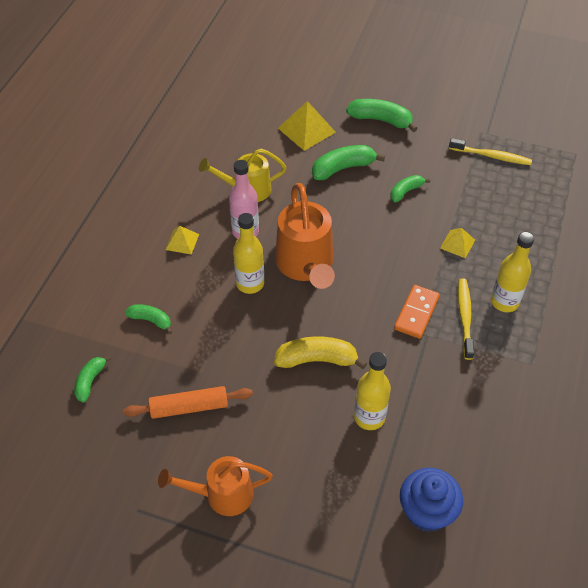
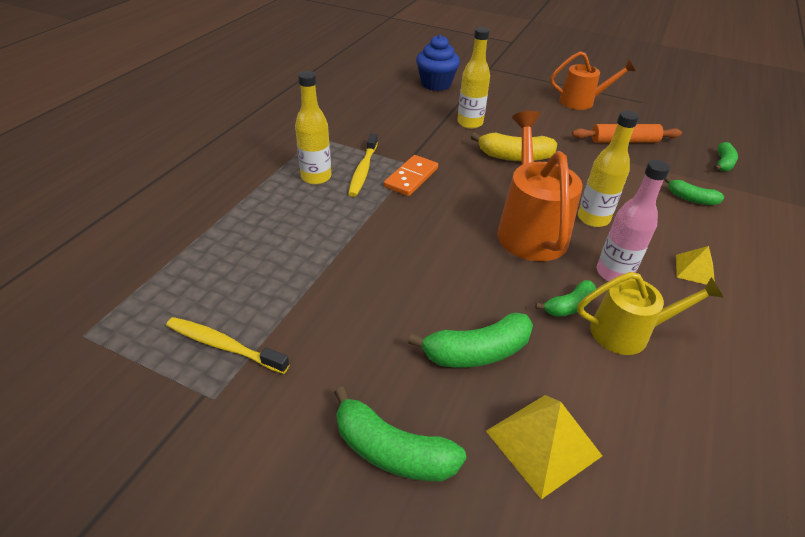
camera: 175 degrees left, 10 degrees down
(406, 191) = (385, 303): green banana -> green banana (569, 306)
(457, 244) = (340, 232): yellow pyramid -> none

